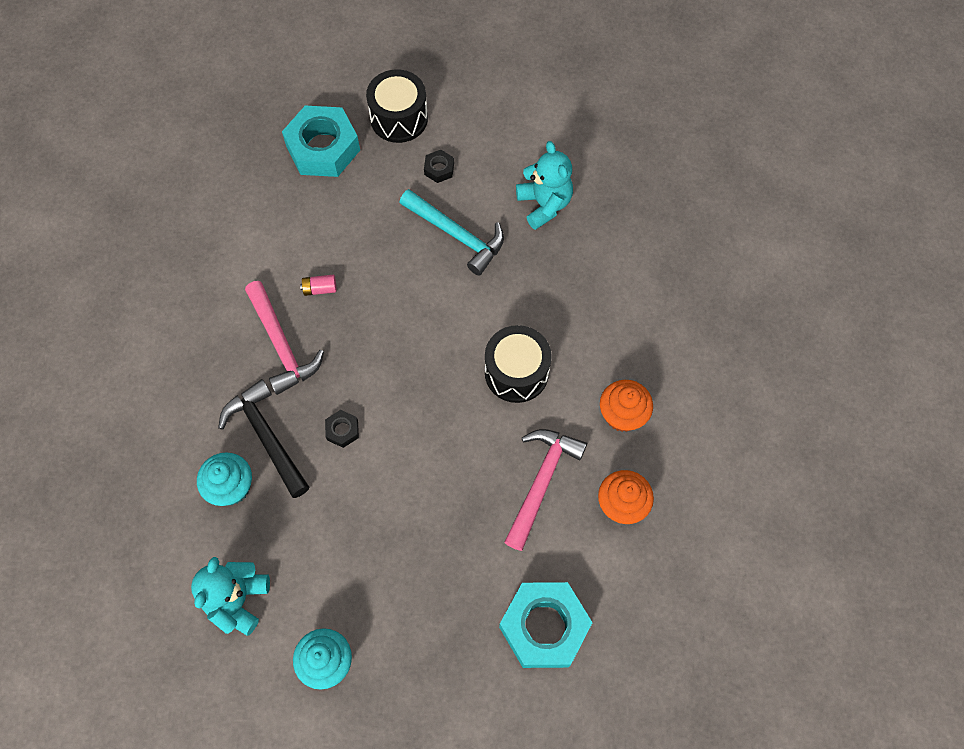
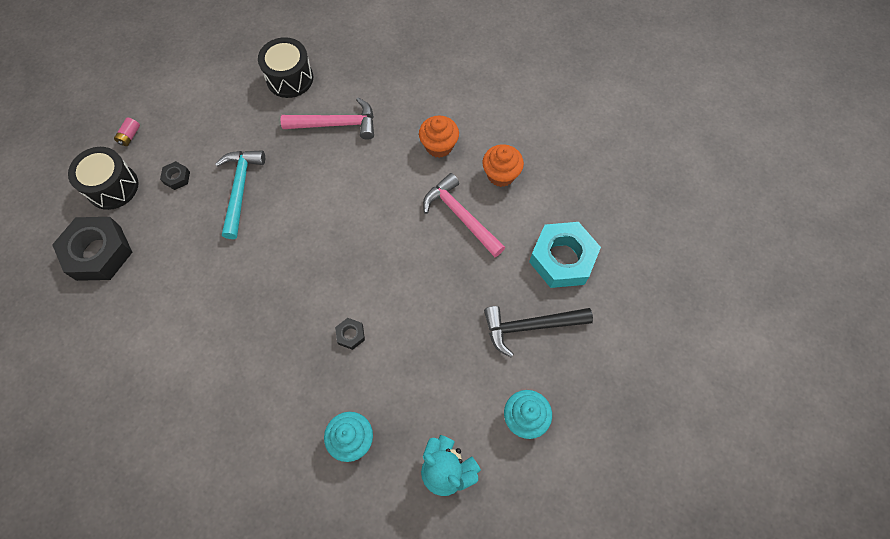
camera: 65 degrees left, 0 degrees up
(266, 436) = (324, 395): black hammer -> black hammer (530, 326)
(282, 345) = (253, 353): pink hammer -> pink hammer (336, 124)
(320, 289) = (222, 305): pink battery -> pink battery (130, 136)
(323, 148) = (98, 253): turquoise nut -> black nut
(457, 235) = (240, 189): turquoise hammer -> turquoise hammer turned 60 degrees counterclockwise
(516, 372) = (372, 196): black drum -> black drum (290, 78)
(544, 204) = (253, 122): turquoise teddy bear -> none

